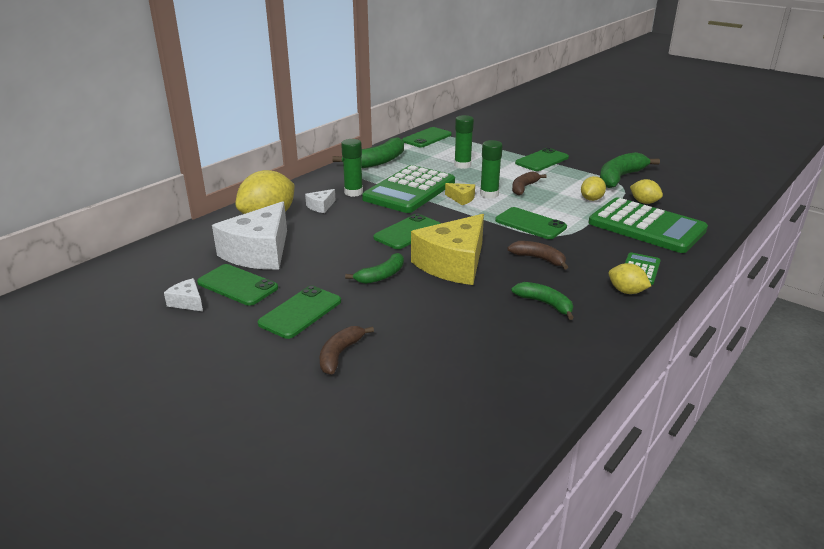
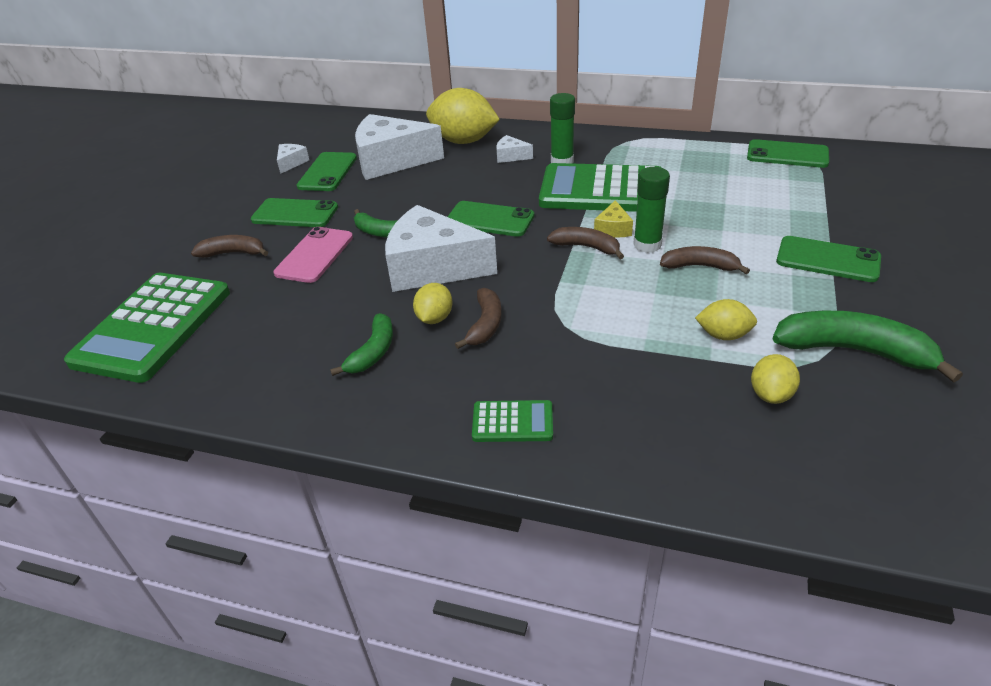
camera: 70 degrees right, 10 degrees up
(377, 162) = (663, 148): green banana -> none
(387, 311) = (315, 255): none -> pink phone
(453, 264) = (432, 267): yellow cheese -> white cheese
(462, 165) = (723, 203): green glue stick -> none
(475, 210) = (586, 247): none -> brown banana
(530, 224) = (583, 297): green phone -> none
(626, 291) = (438, 417): yellow lemon -> yellow lemon (434, 318)
(646, 226) = (670, 410): green calculator -> green calculator (153, 327)

